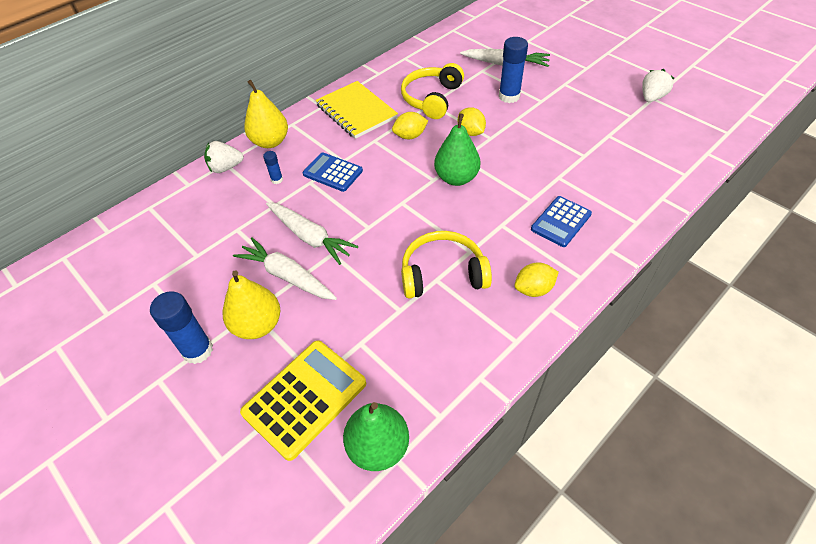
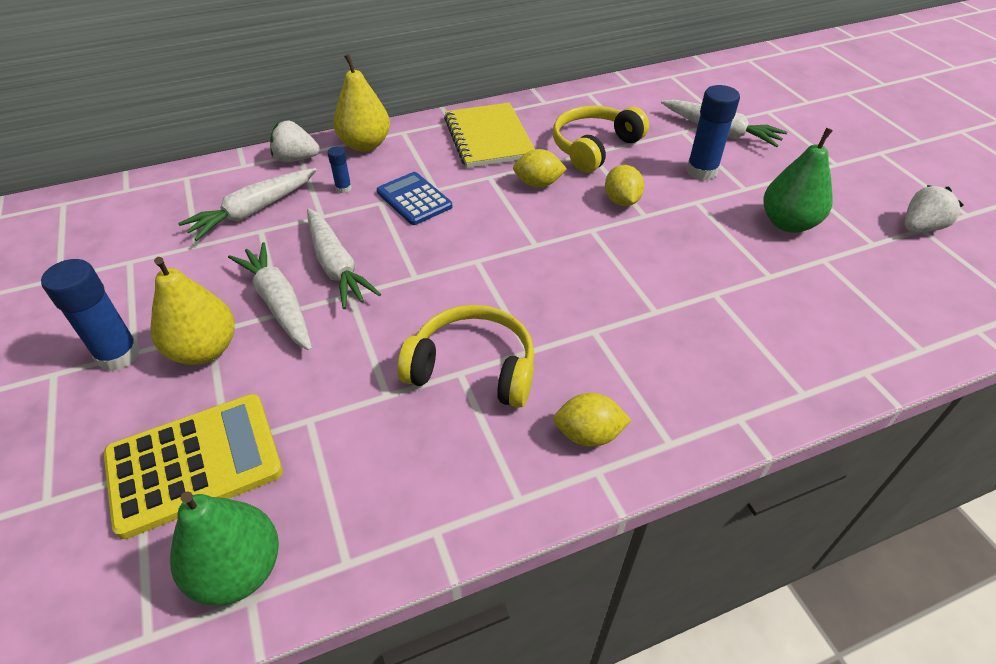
camera: 20 degrees right, 5 degrees down
(221, 217) = (253, 211): none -> white carrot
(456, 178) = (567, 252): green pear -> green pear (788, 223)
(561, 222) = (683, 354): blue calculator -> none

